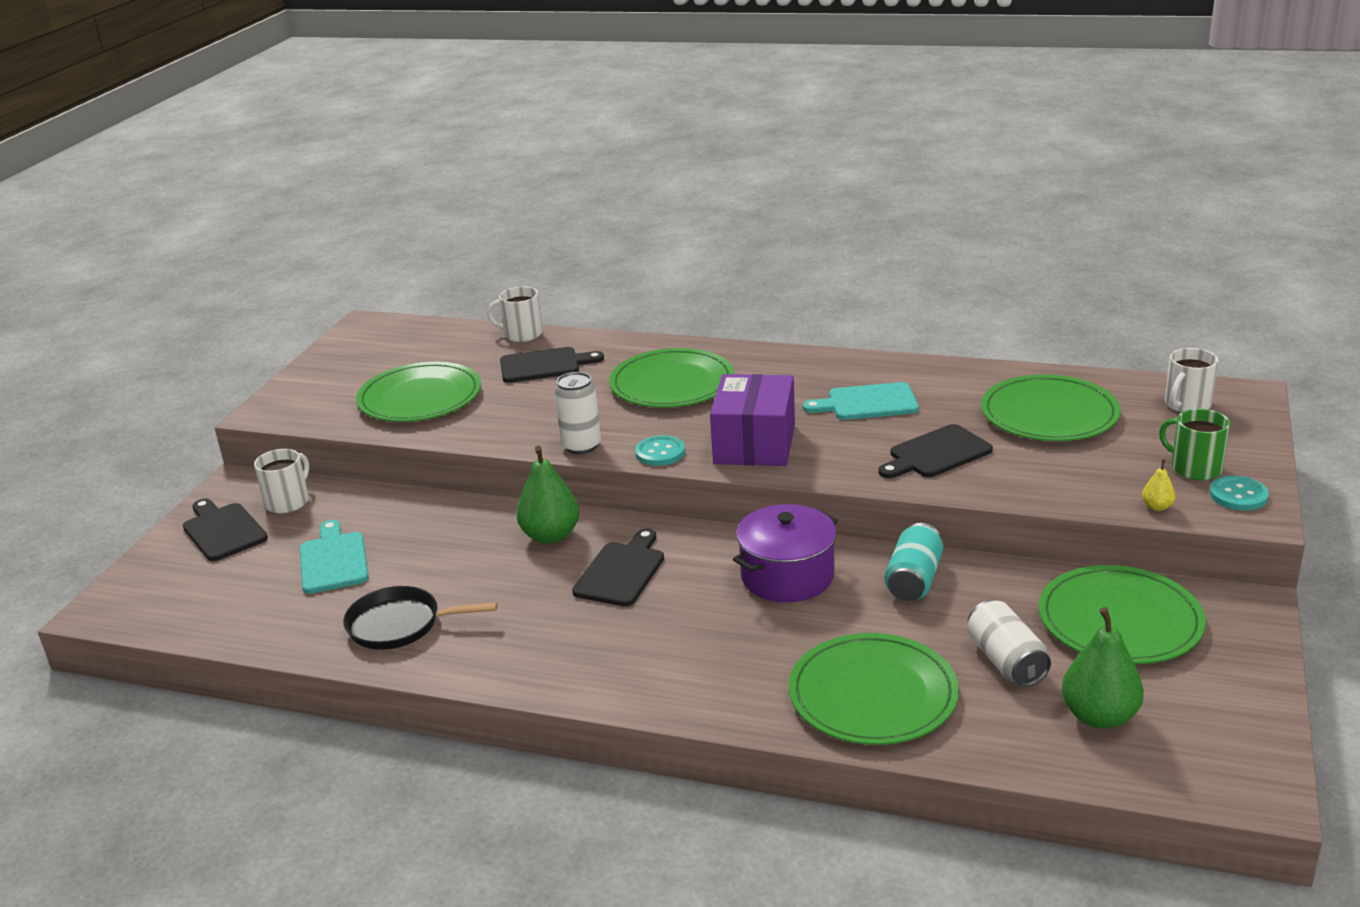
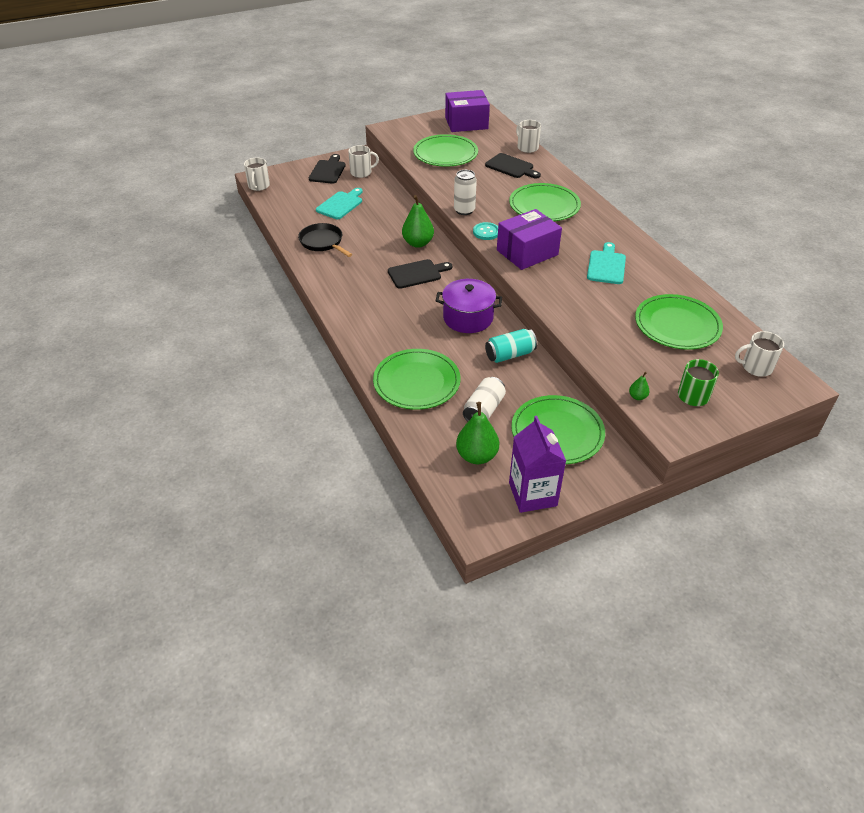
camera: 45 degrees right, 15 degrees up
(127, 621) = (258, 186): none -> white mug
(378, 348) = (466, 123): none -> purple box
(867, 403) = (606, 266): turquoise cutting board -> turquoise cutting board turned 60 degrees clockwise
(936, 454) = (590, 307): black cutting board -> none
(1157, 507) = (637, 397): yellow pear -> green pear
(1226, 704) = (532, 494): none -> purple carton
(1238, 495) = (686, 421): turquoise button -> none

